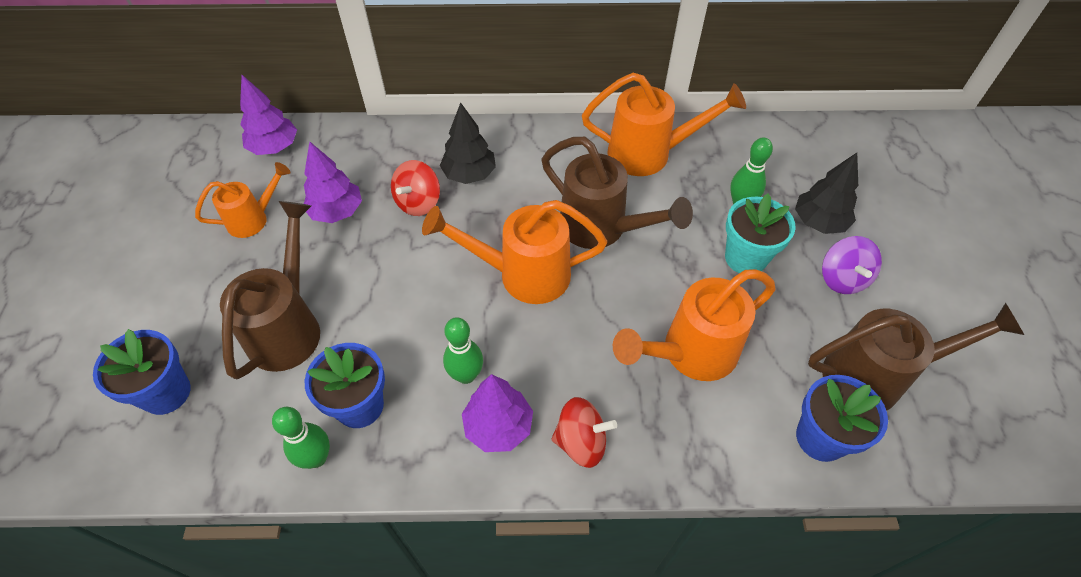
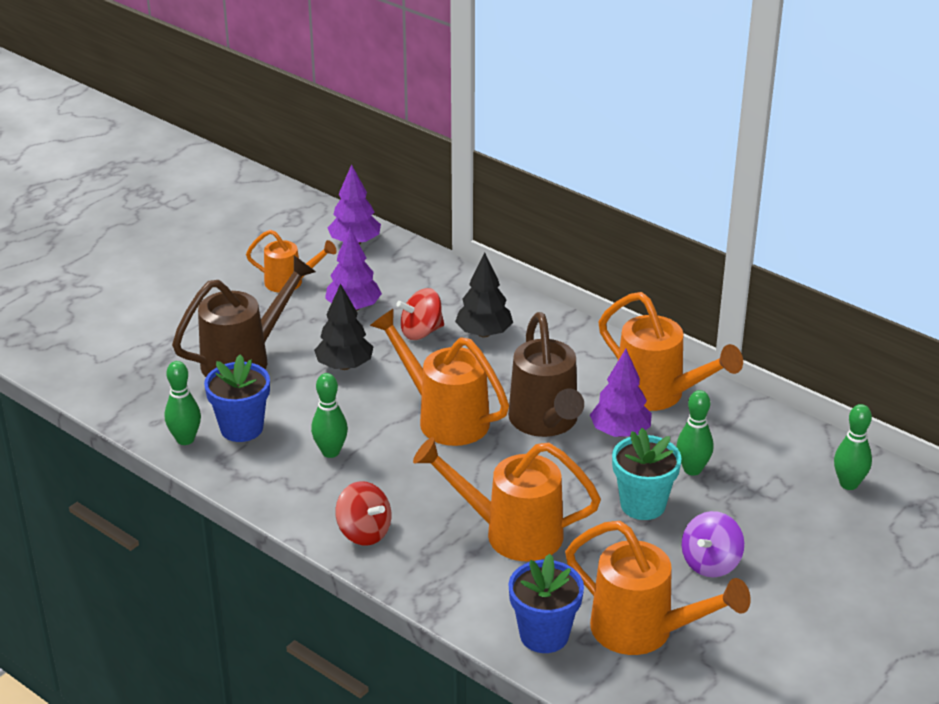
camera: 40 degrees right, 20 degrees down
(166, 393) = (133, 354): blue flower pot -> none
(498, 427) = (318, 491): purple tree -> purple tree (620, 432)
(819, 222) = (748, 518): black tree -> black tree (344, 366)
(839, 152) = (848, 484): none -> green bowling pin
(875, 377) = (643, 631): brown watering can -> orange watering can

